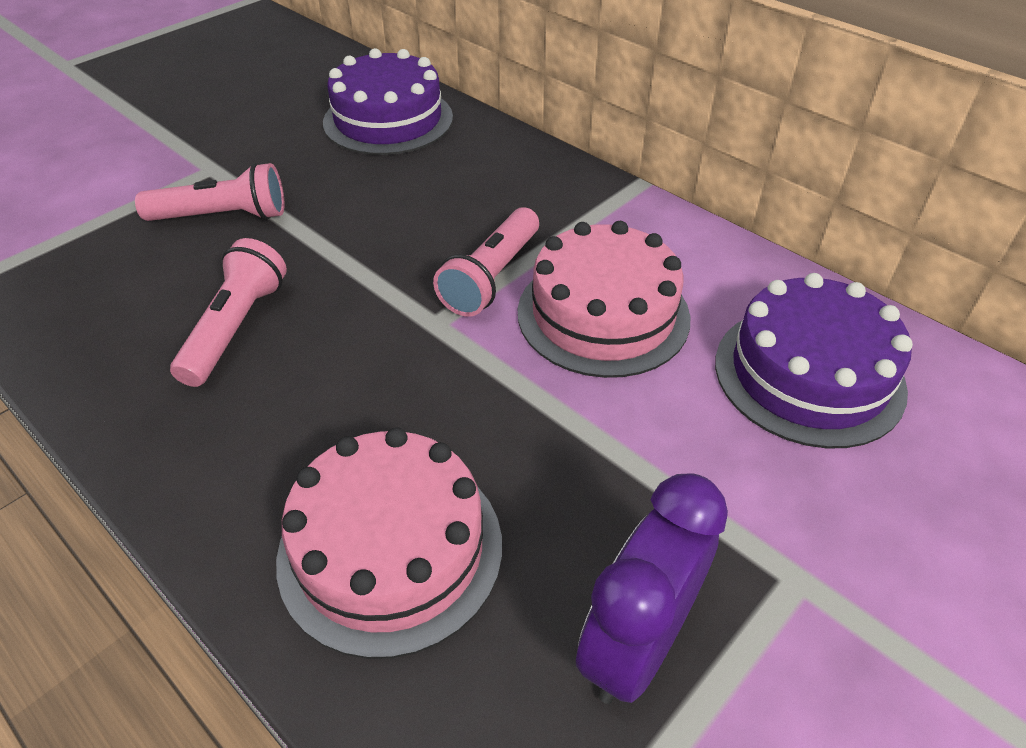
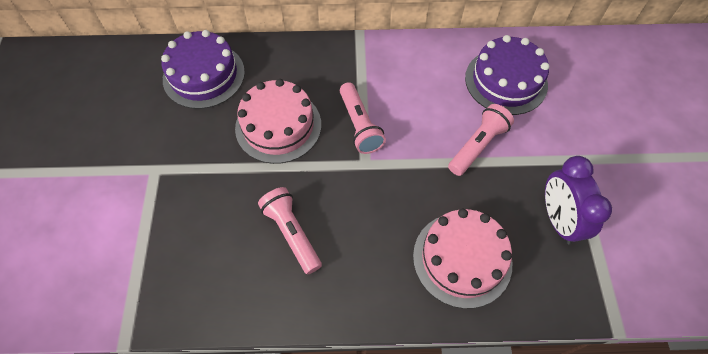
camera: 45 degrees left, 15 degrees up
(223, 216) = (203, 189): pink flashlight -> pink flashlight (478, 146)
(603, 314) = (418, 109): pink cake -> pink cake (278, 126)

